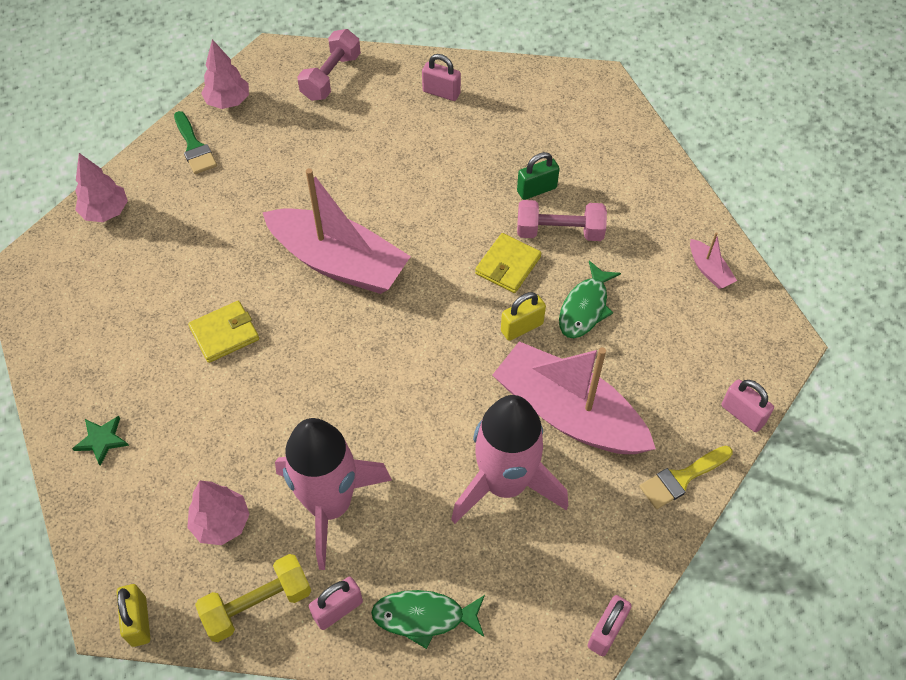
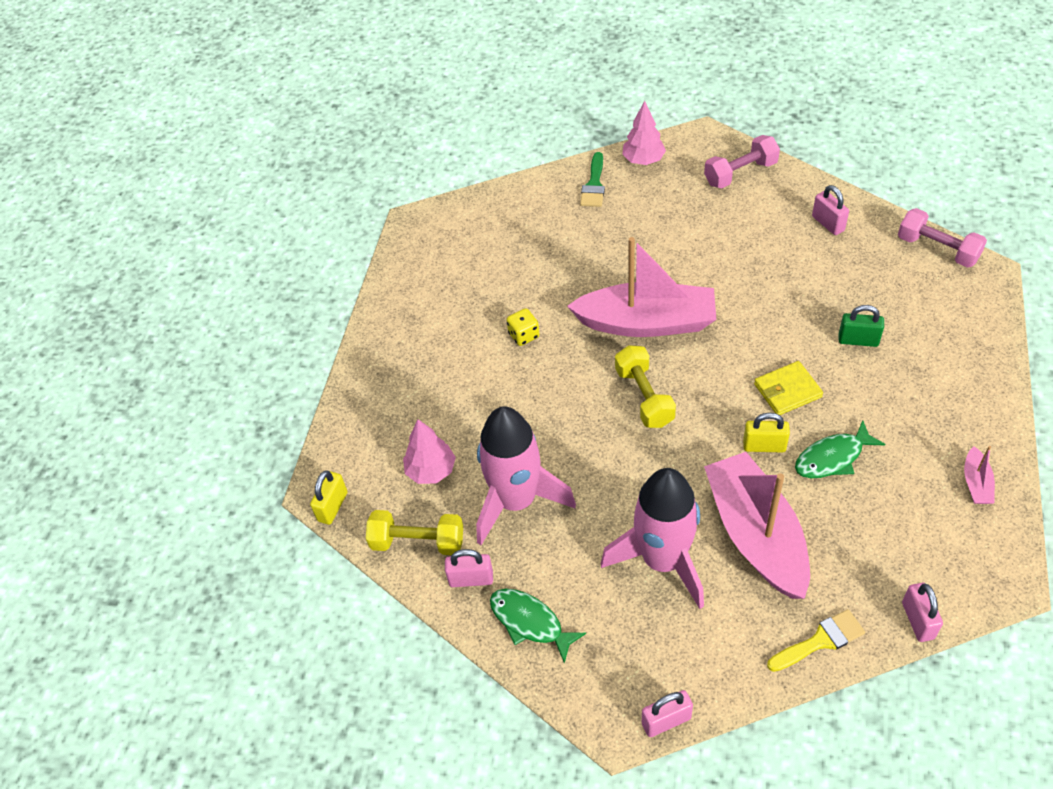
camera: 40 degrees right, 5 degrees down
(102, 440) = (389, 368): green star -> none
(106, 212) = (497, 206): pink tree -> none
(224, 333) = (524, 335): yellow wallet -> yellow dice
(338, 262) = (646, 322): pink boat -> pink boat turned 60 degrees counterclockwise
(384, 336) = (644, 397): none -> yellow dumbbell
(559, 232) = (854, 384): pink dumbbell -> pink dumbbell (937, 249)
(681, 478) = (820, 641): yellow brush -> yellow brush turned 150 degrees clockwise

